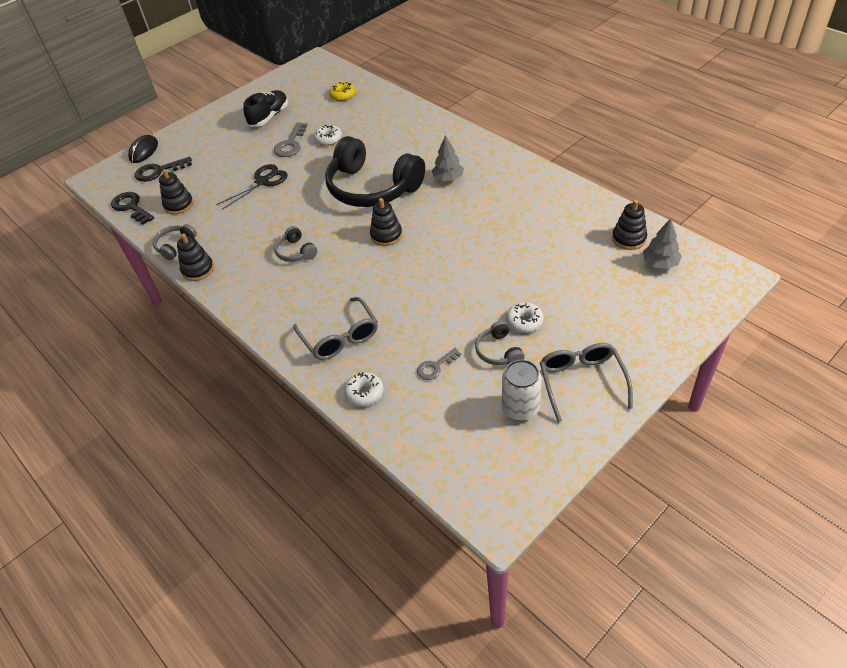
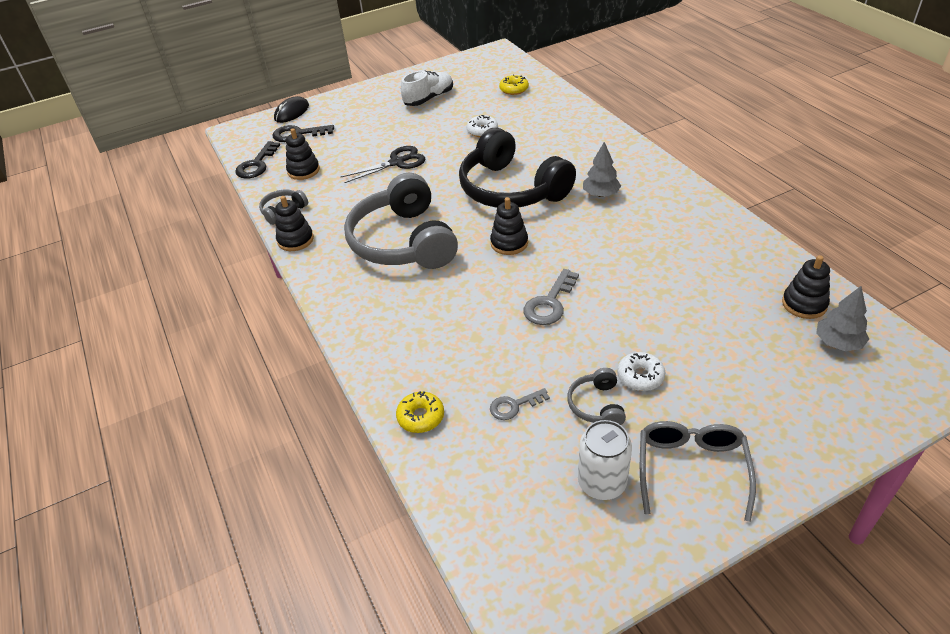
camera: 15 degrees right, 5 degrees down
(131, 207) = (257, 164): black key -> black key turned 135 degrees counterclockwise
(269, 116) = (429, 99): black shoe -> white shoe
(291, 144) = (441, 129): grey key -> grey key (550, 303)
(296, 252) = (404, 241): grey headphones -> grey headphones, size x2.38
(340, 337) = (417, 346): grey glasses -> none
(364, 393) = (421, 417): white donut -> yellow donut

